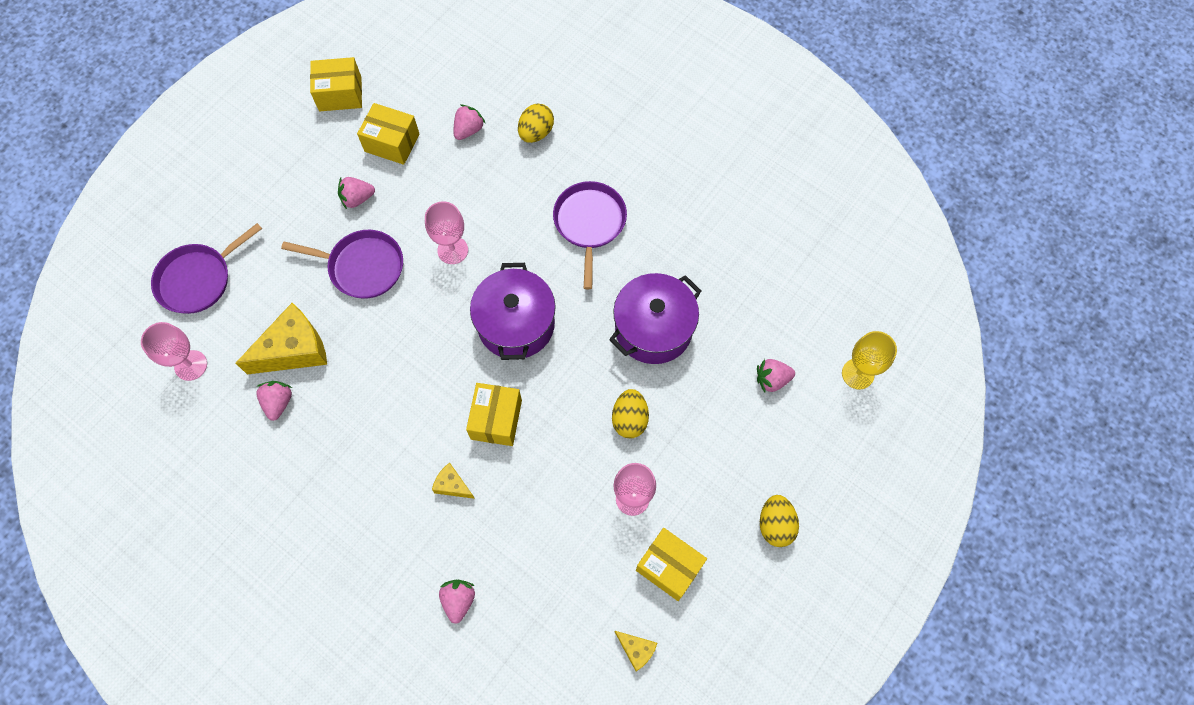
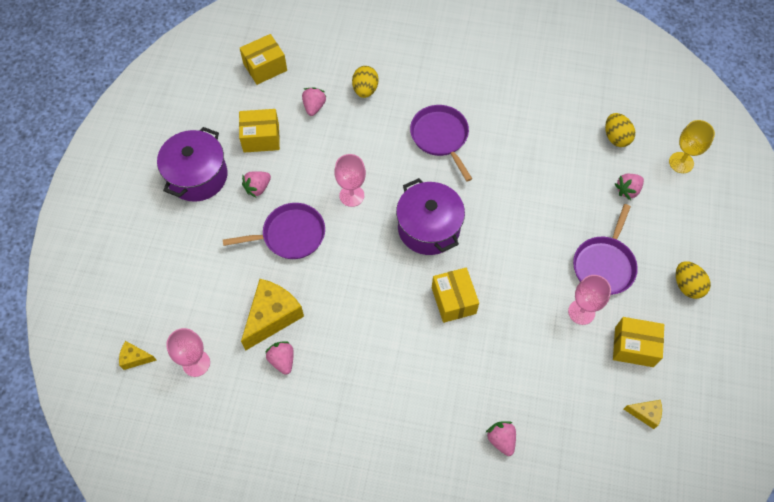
camera: 25 degrees left, 5 degrees down
(198, 279) = (165, 297): purple pan -> purple pan (604, 265)
(340, 94) = (200, 118): yellow box -> yellow box (265, 67)
(452, 485) = (449, 361): yellow cheese -> yellow cheese (135, 358)
(629, 419) = (547, 259): yellow egg -> yellow egg (616, 137)
(653, 329) = (527, 190): purple pot -> purple pot (197, 176)

